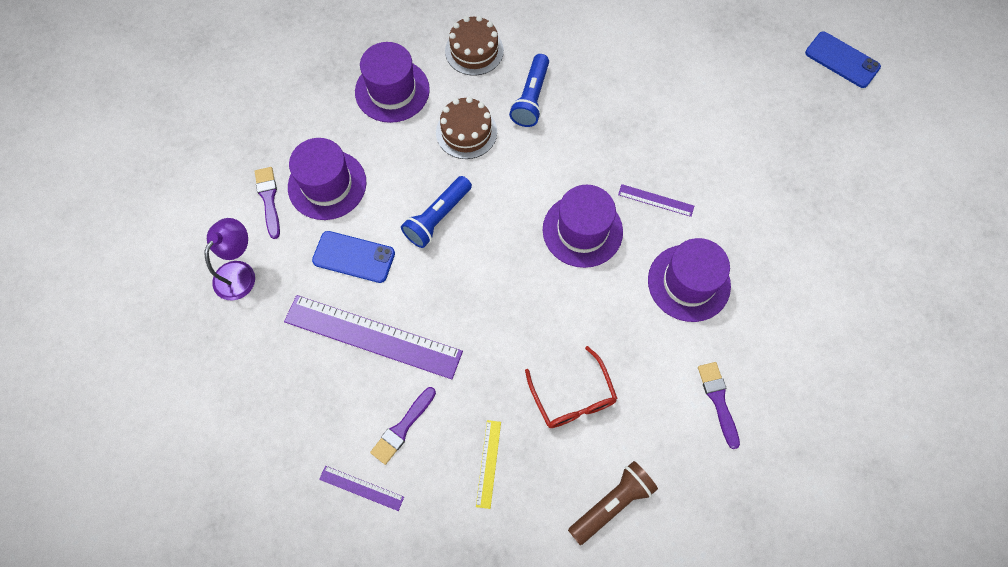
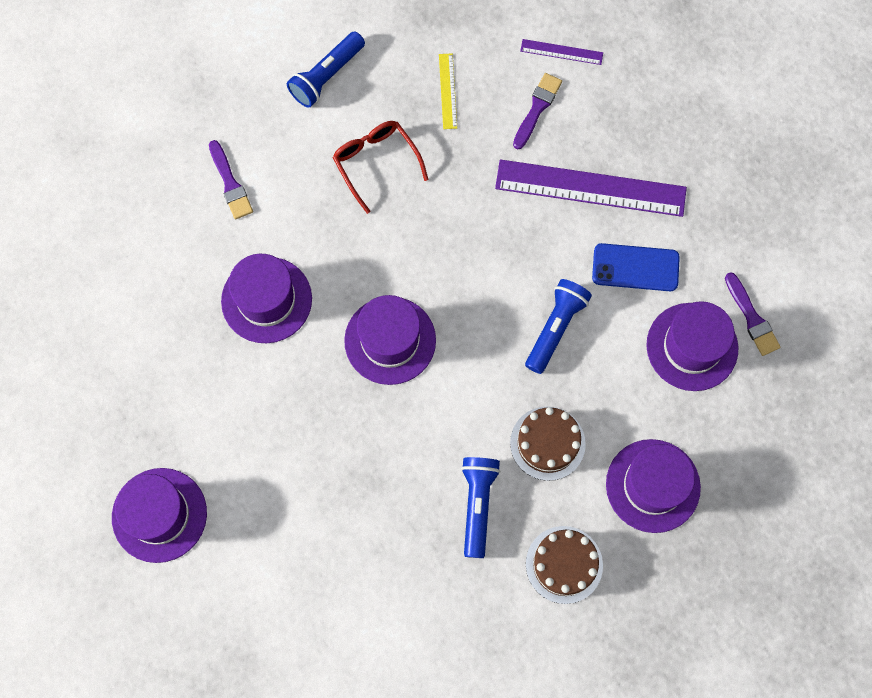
camera: 170 degrees right, 5 degrees up
(239, 272) = (752, 230): purple lamp -> none
(611, 503) = (327, 76): brown flashlight -> blue flashlight
(656, 200) = (310, 392): purple ruler -> none
(784, 129) = (159, 515): none -> purple hat
(842, 60) = (81, 635): blue phone -> none

